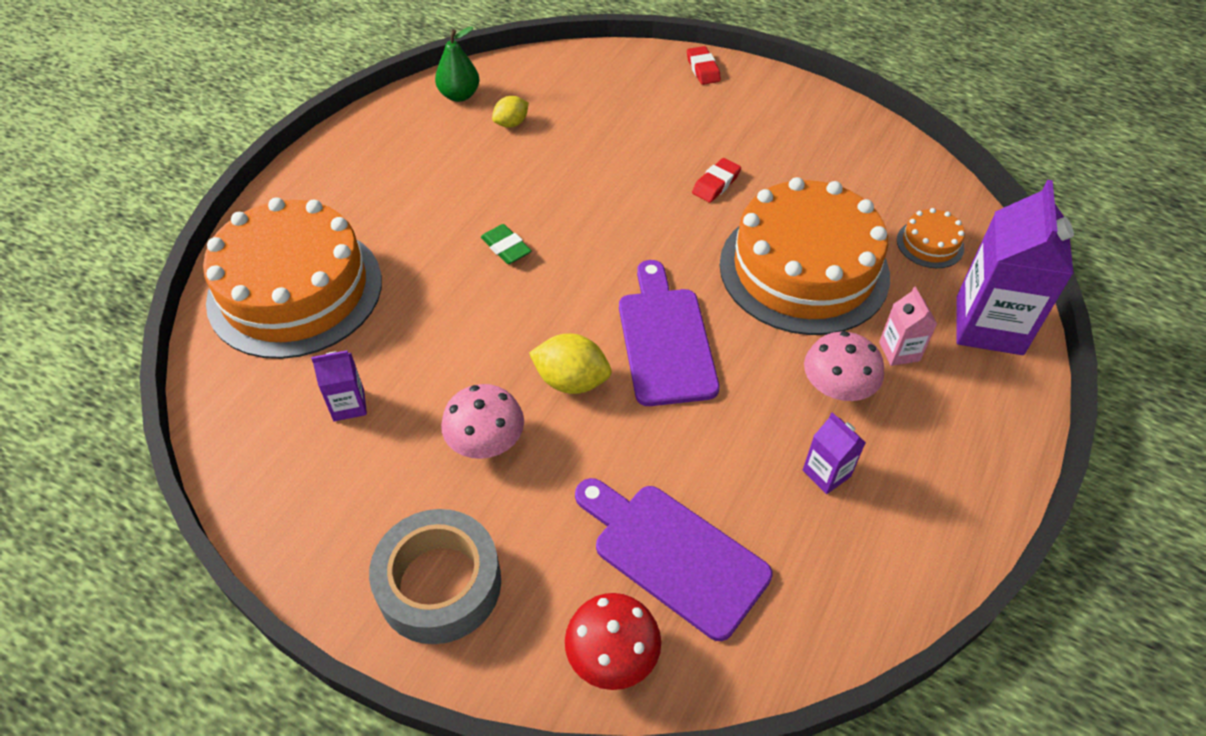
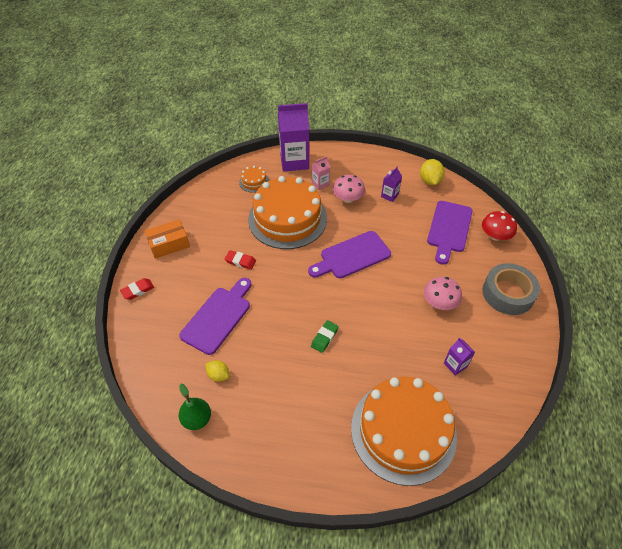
camera: 110 degrees left, 0 degrees up
(571, 381) = (392, 282): yellow lemon -> yellow lemon (430, 181)
(611, 139) = (218, 317): none -> purple cutting board
(789, 110) = (169, 244): none -> orange box

